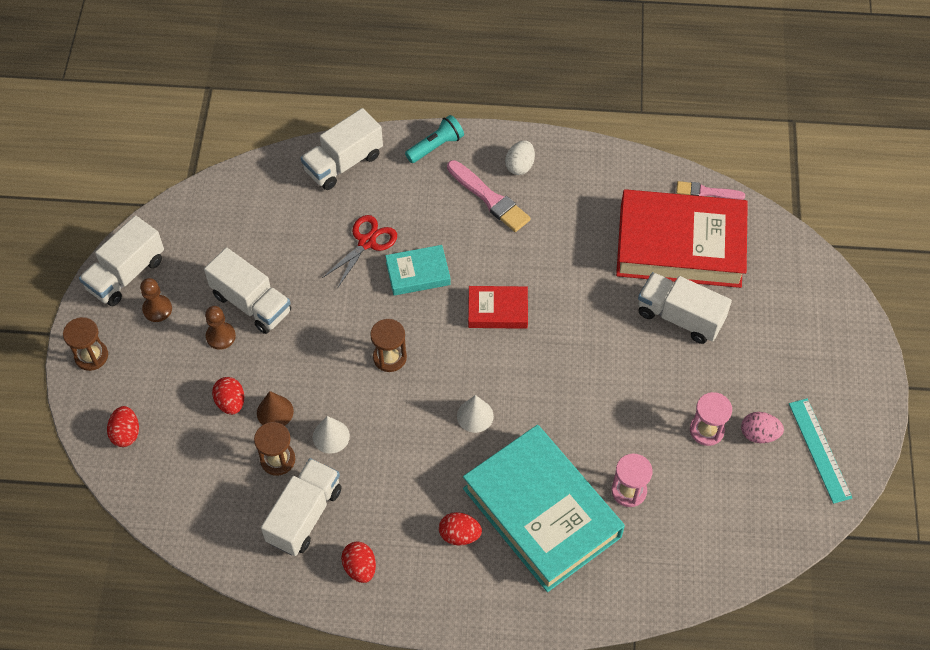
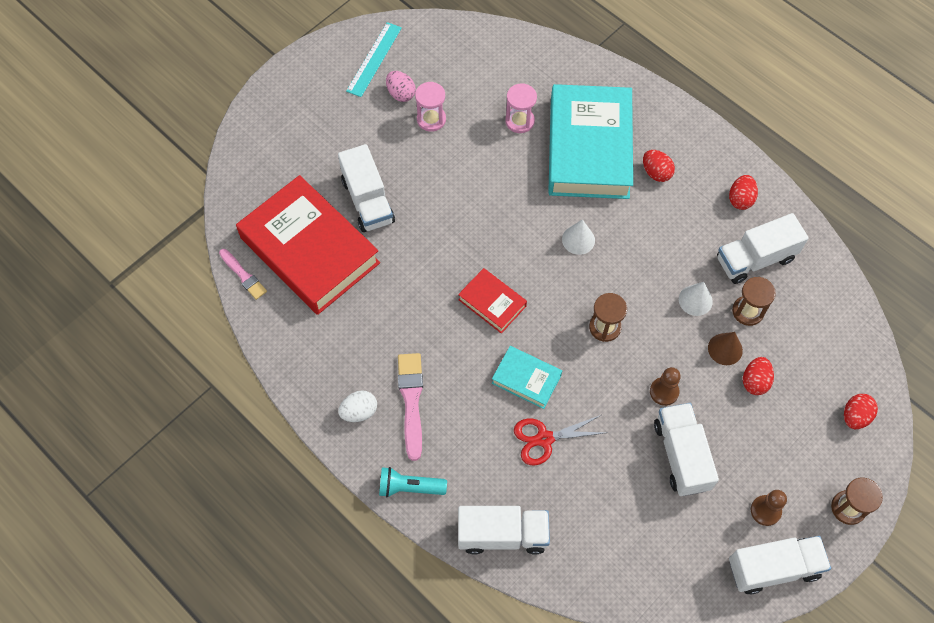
camera: 140 degrees left, 5 degrees up
(221, 336) = (727, 444): brown pawn -> brown pawn (664, 392)

